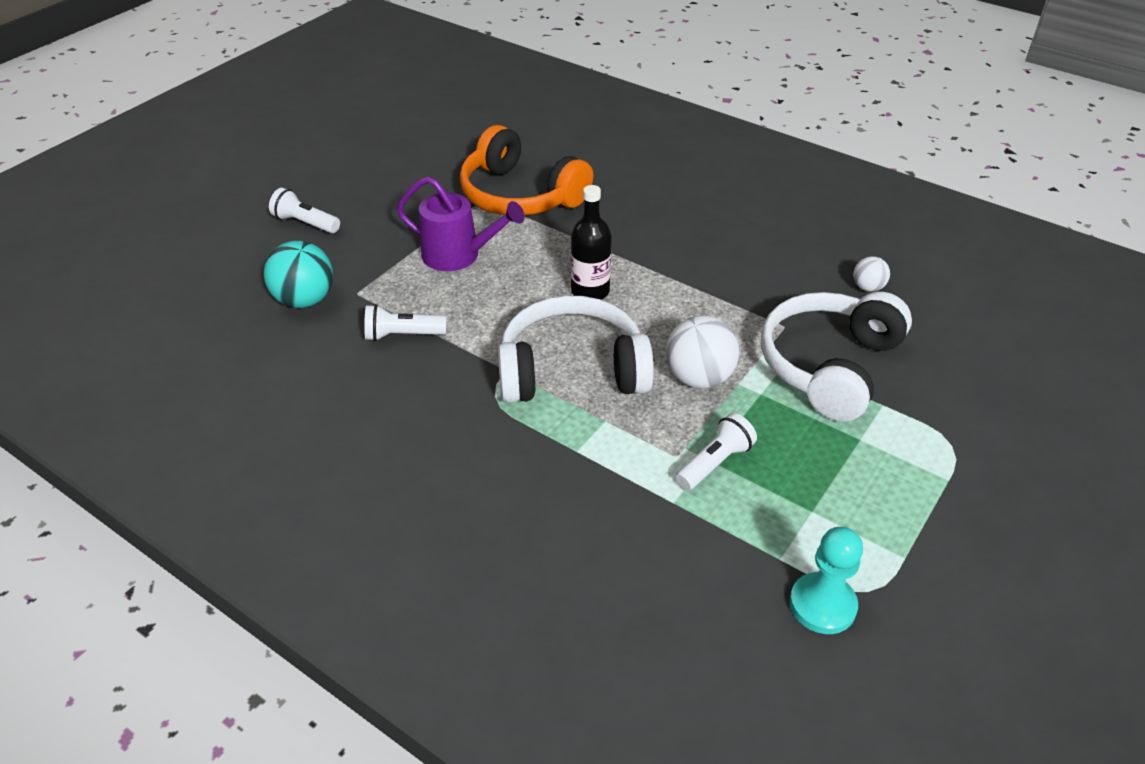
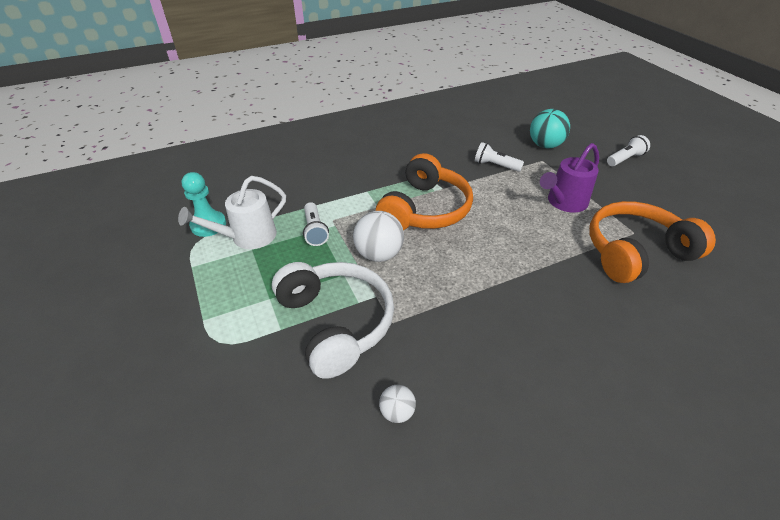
camera: 120 degrees right, 0 degrees up
(402, 335) = (495, 165): white flashlight -> white flashlight turned 90 degrees counterclockwise
(572, 371) = (424, 209): white headphones -> orange headphones
(590, 291) = (494, 243): black bottle -> none
(798, 532) = (247, 237): none -> white watering can

